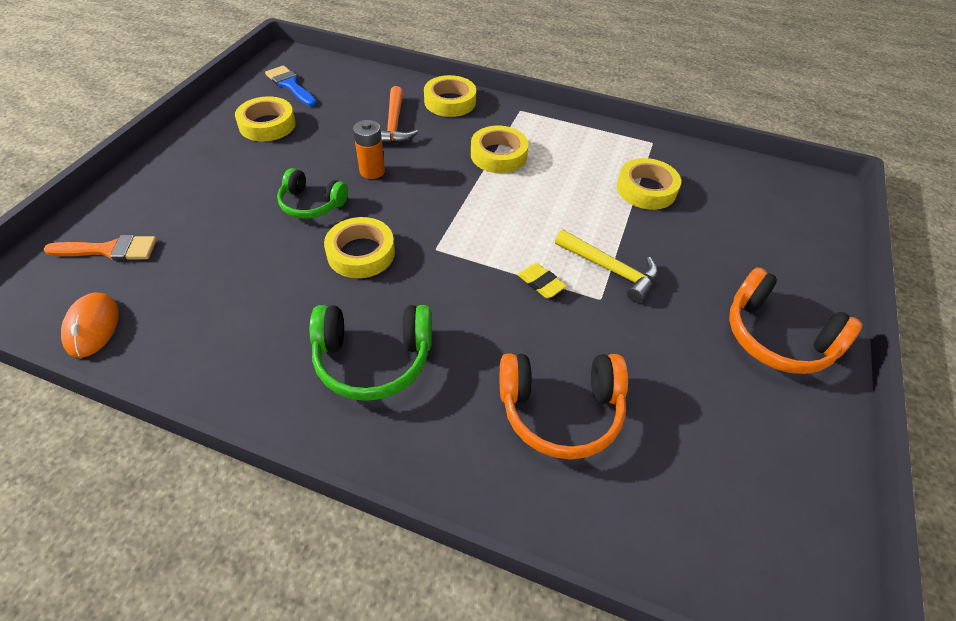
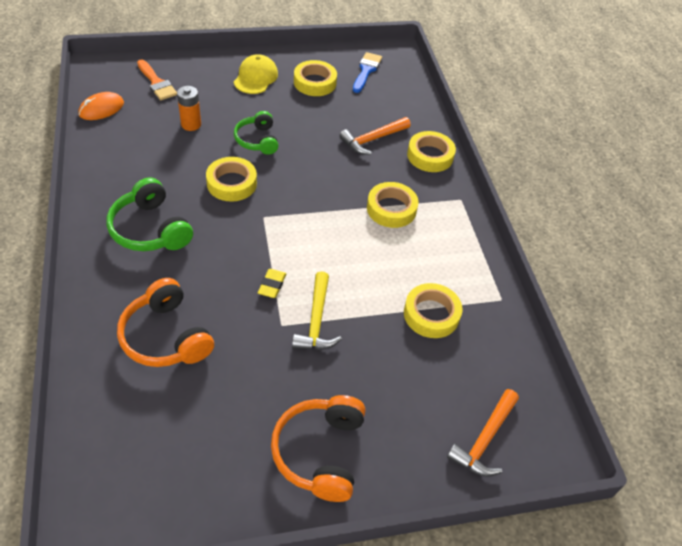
camera: 55 degrees right, 0 degrees up
(206, 162) = (256, 77): none -> yellow cap
(372, 171) = (313, 152): orange battery -> orange battery (191, 124)
(798, 221) = (484, 439): none -> orange hammer

